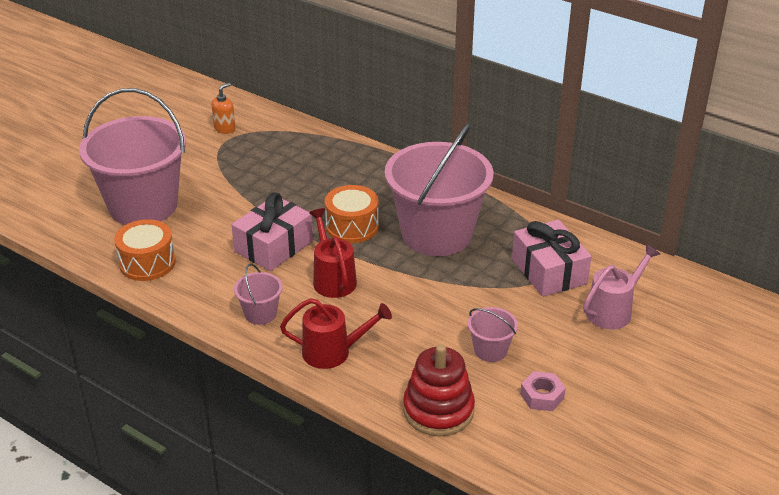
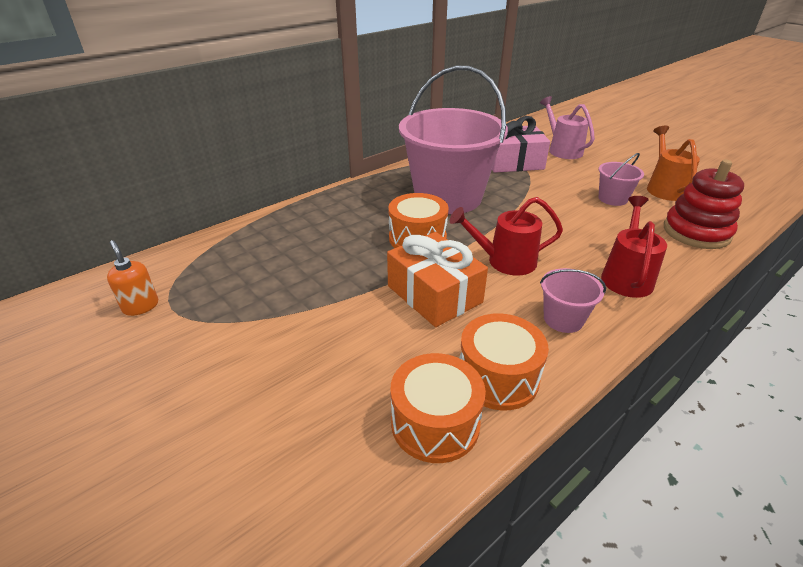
camera: 75 degrees left, 0 degrees up
(143, 206) = (278, 417): pink bucket -> none
(190, 285) = (498, 377): none -> orange drum
(274, 246) = (434, 294): pink gift -> orange gift
(542, 396) = (664, 188): pink nut -> orange watering can

